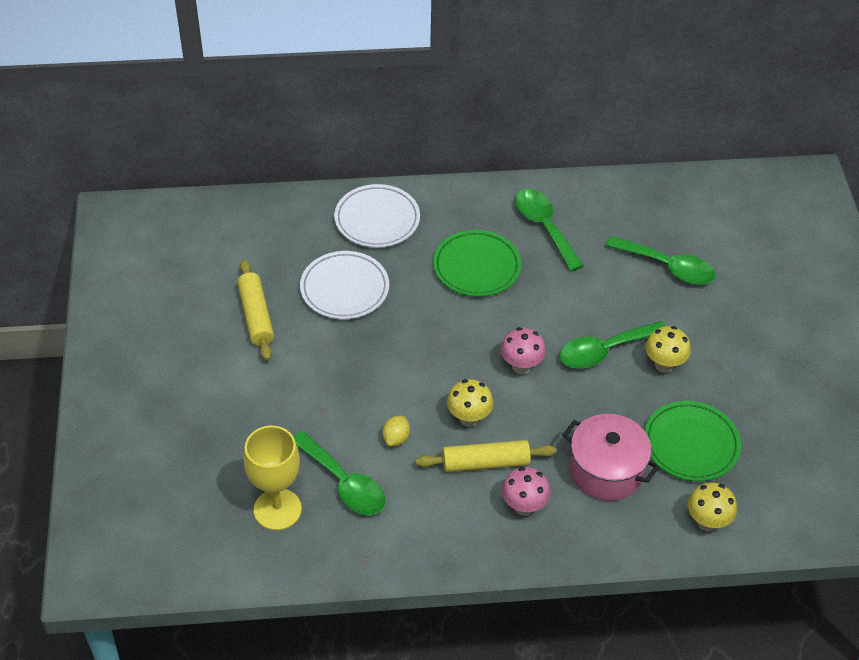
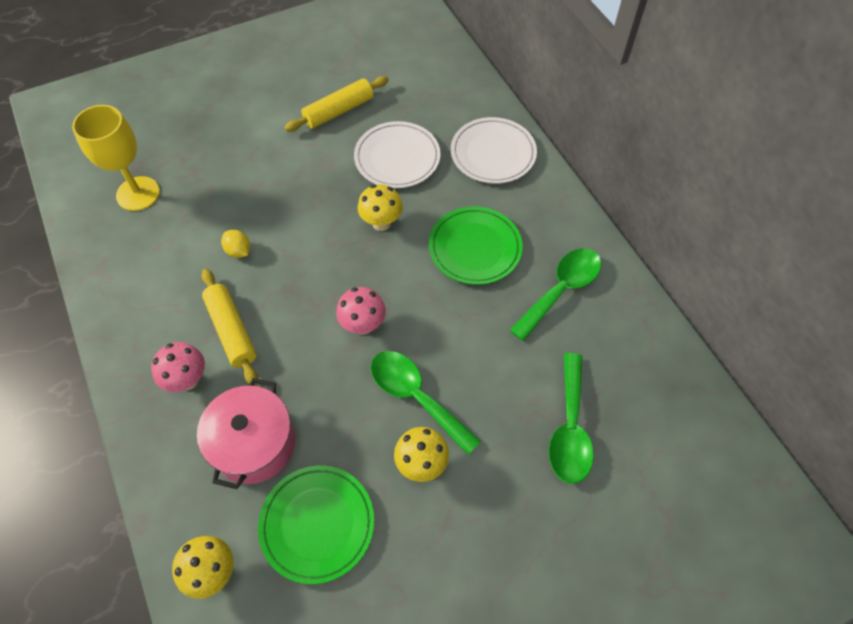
camera: 70 degrees right, 10 degrees up
(344, 483) = (177, 229): green spoon -> none
(396, 438) = (239, 251): yellow lemon -> yellow lemon turned 45 degrees clockwise
(469, 418) = (281, 300): yellow mushroom -> yellow mushroom (381, 223)

